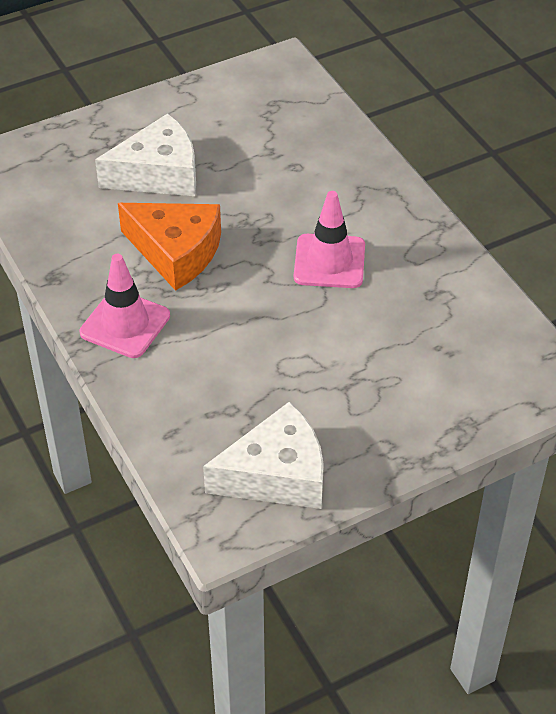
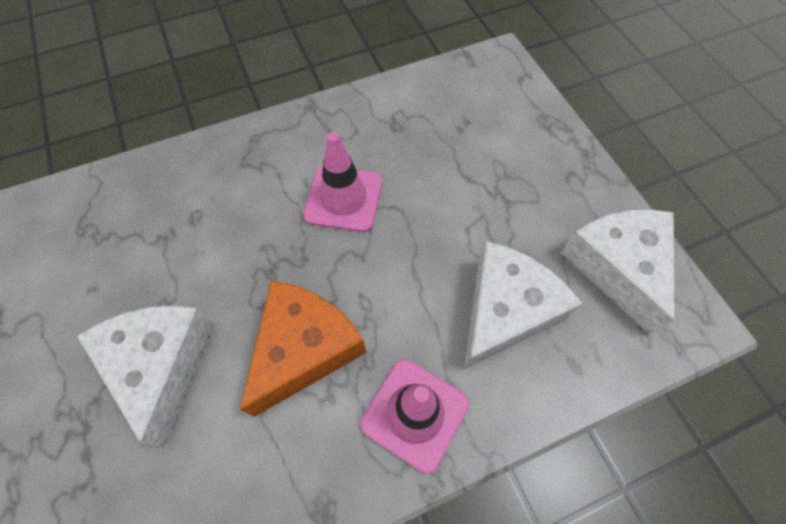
camera: 85 degrees left, 15 degrees up
(221, 383) = (505, 311): none -> white cheese

